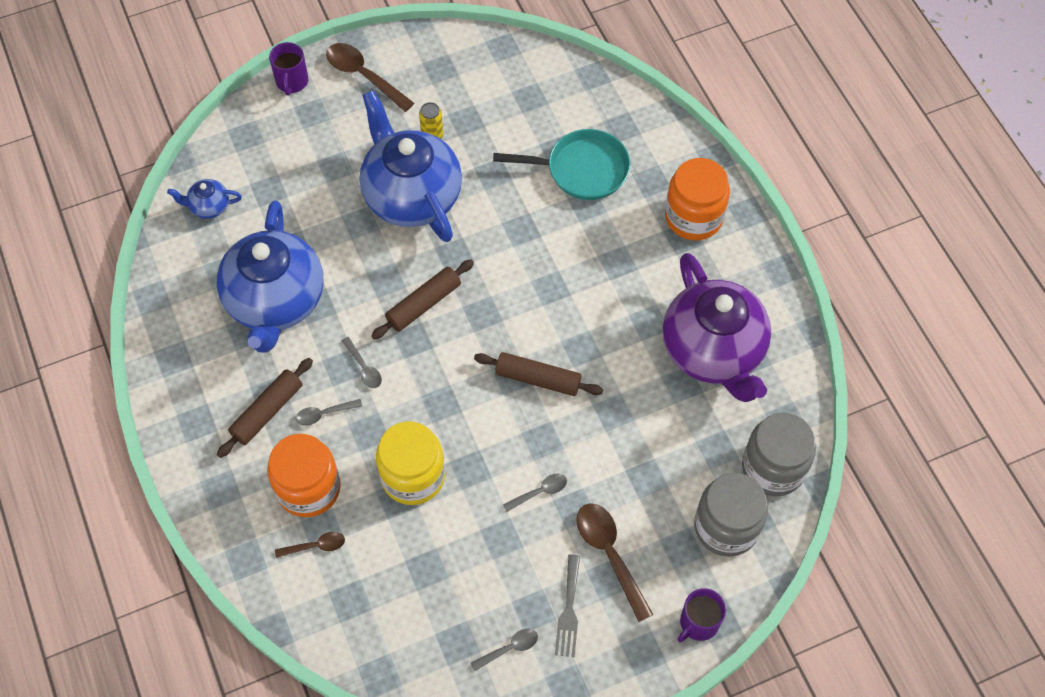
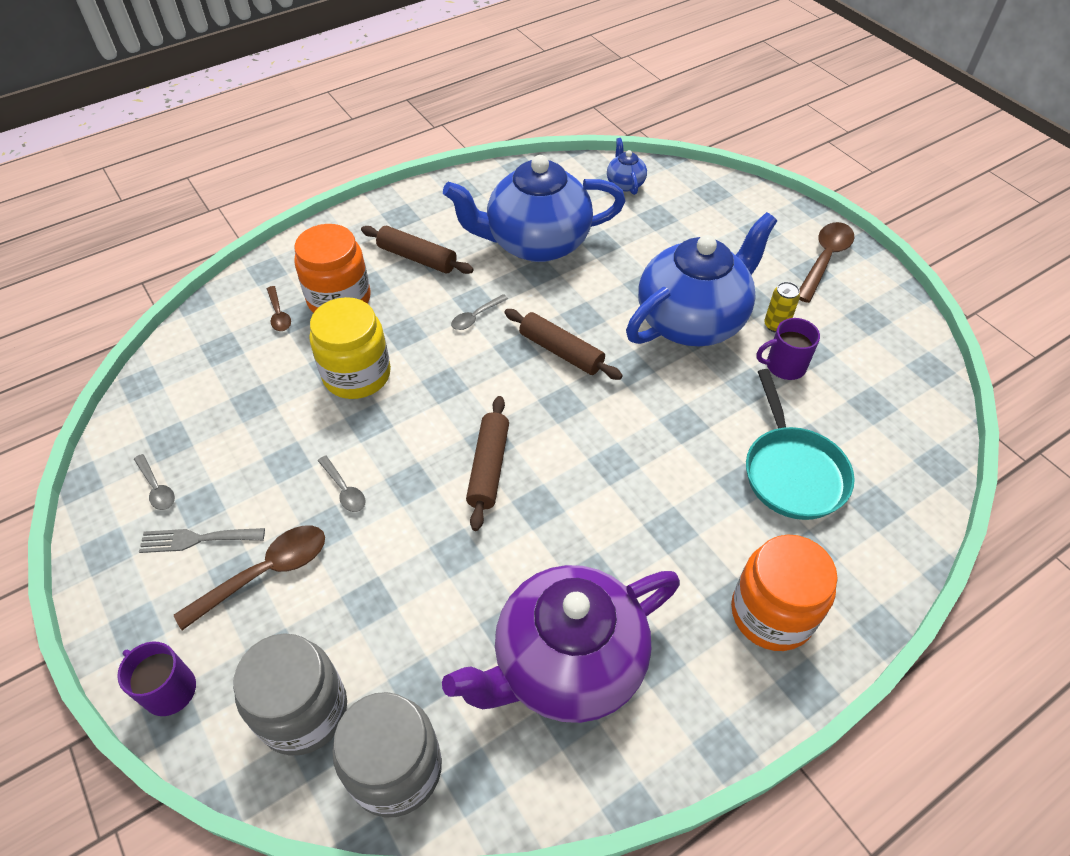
camera: 80 degrees right, 10 degrees down
(292, 81) = (790, 211): purple mug -> purple mug (784, 366)
(324, 414) = (419, 296): grey spoon -> none

